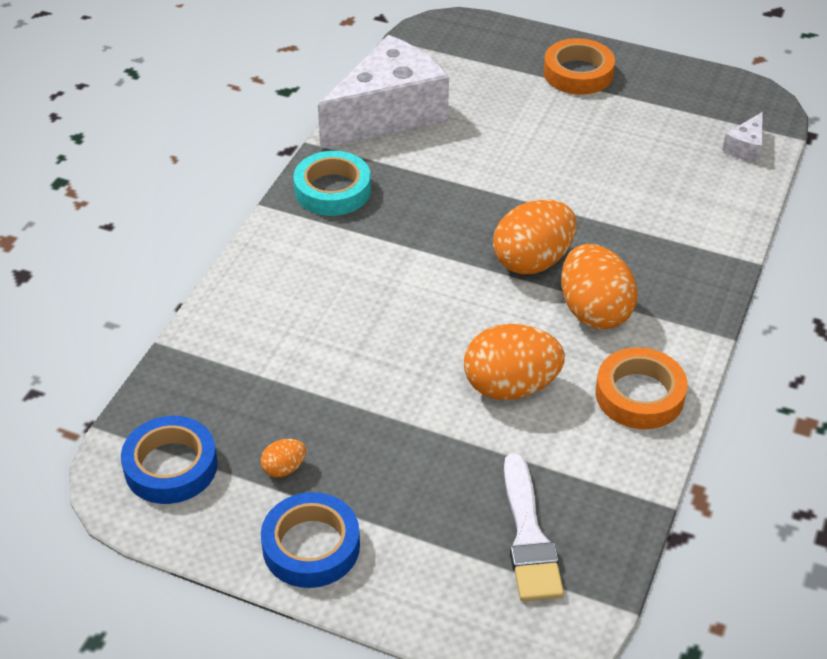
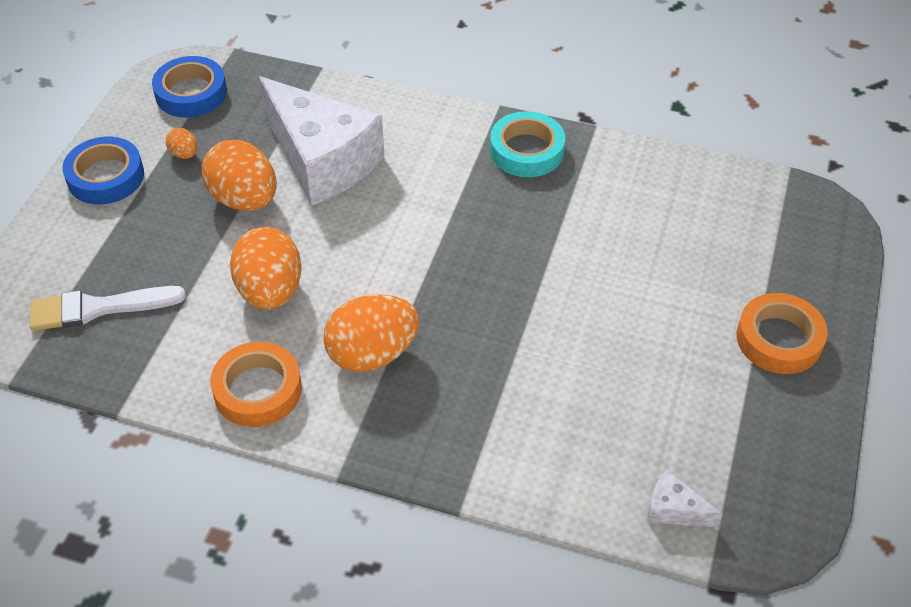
camera: 85 degrees right, 5 degrees up
(389, 114) = (656, 181): white cheese -> white cheese (322, 160)
(532, 261) = (442, 303): orange egg -> orange egg (244, 199)

